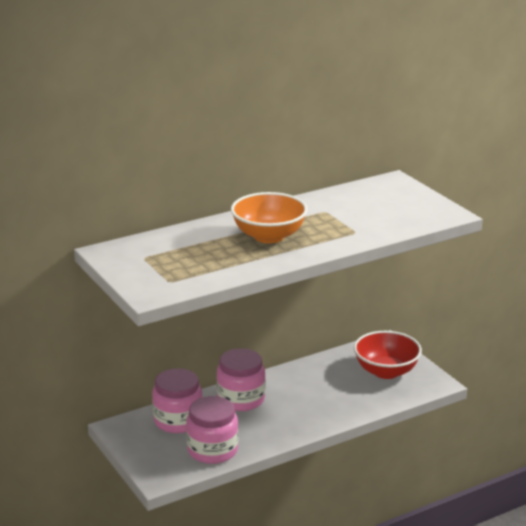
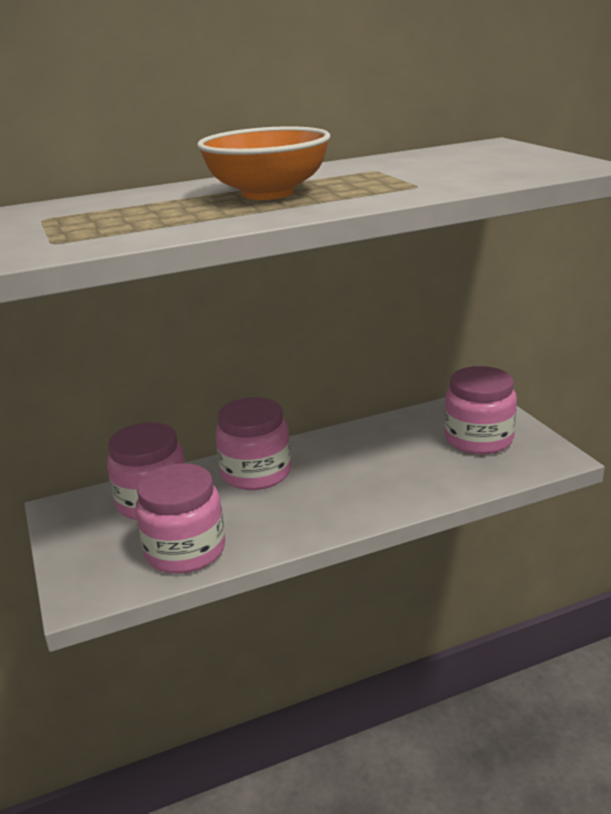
camera: 10 degrees right, 0 degrees up
(386, 371) = (478, 439): red bowl -> pink jar

